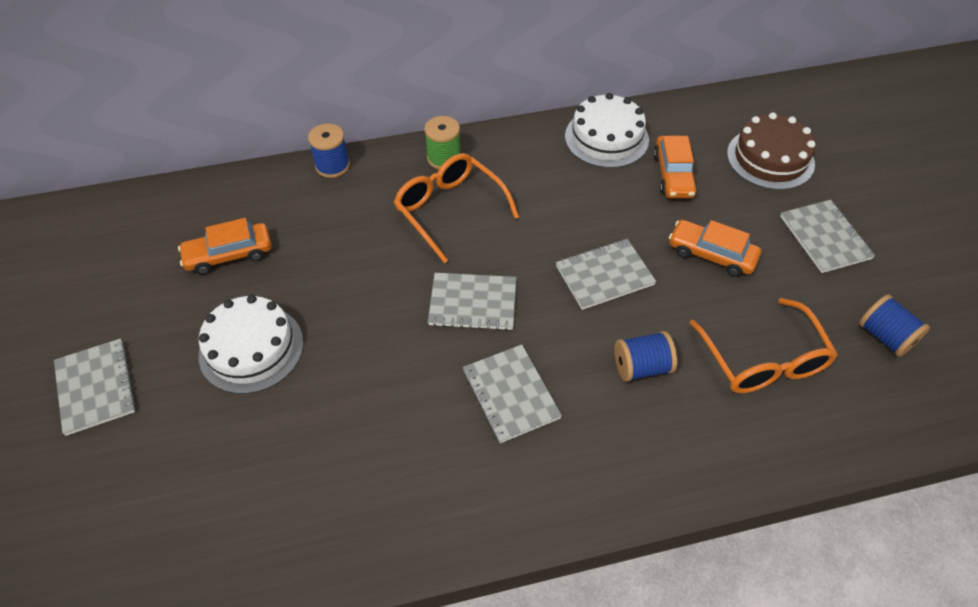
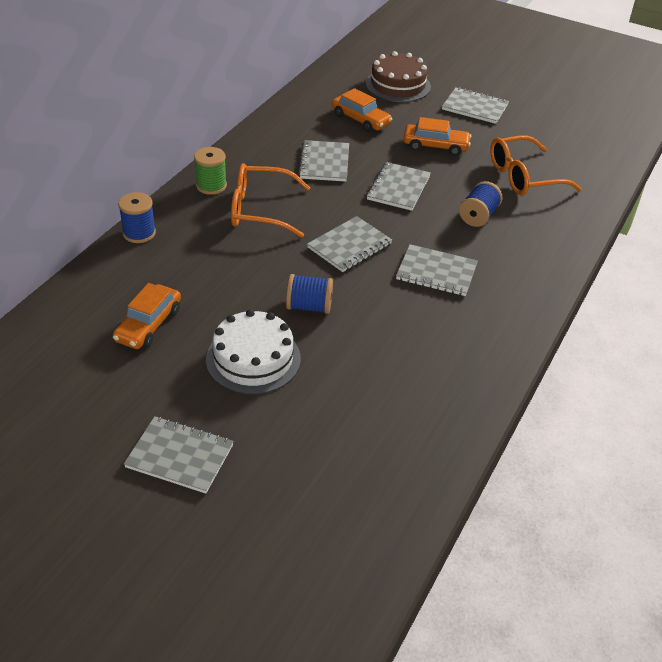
camera: 50 degrees left, 10 degrees down
(572, 199) = (324, 163): none -> grey notebook
(606, 138) = (296, 121): white cake -> none
(711, 254) = (435, 146): orange car -> orange car turned 150 degrees counterclockwise
(762, 359) = (524, 177): orange glasses -> orange glasses turned 135 degrees clockwise
(885, 336) = (557, 134): blue spool -> blue spool (309, 306)

